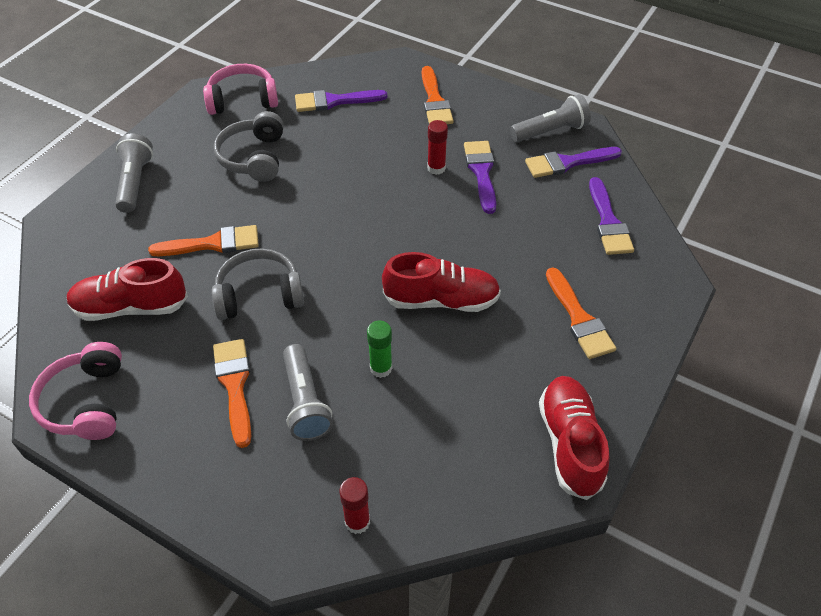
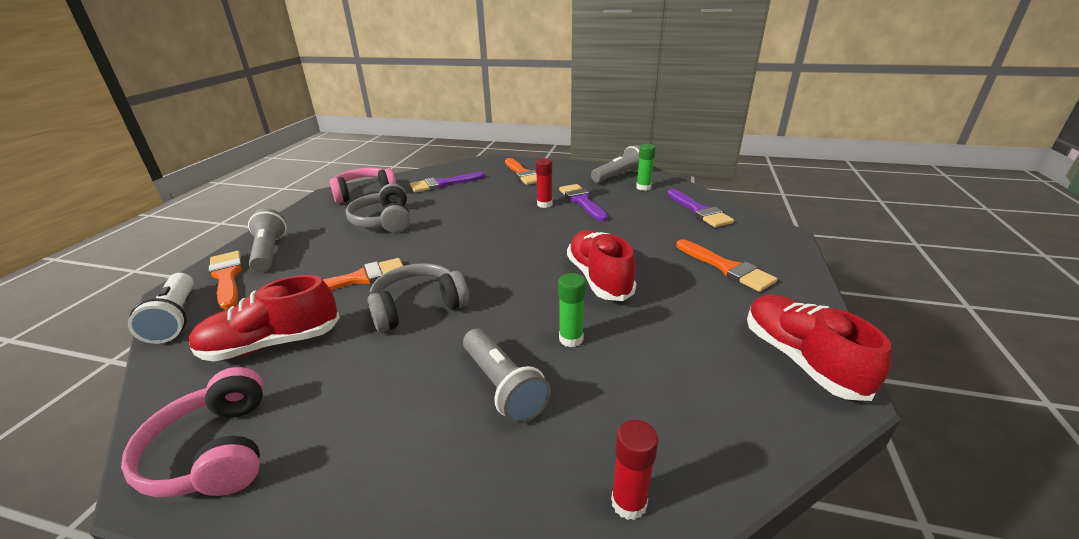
camera: 15 degrees left, 20 degrees down
(53, 256) = (175, 318): none -> white flashlight
(235, 385) = (413, 389): orange brush -> orange brush (227, 277)
(441, 300) = (599, 278): red shoe -> red shoe turned 90 degrees counterclockwise
(567, 163) = (643, 187): purple brush -> green glue stick

